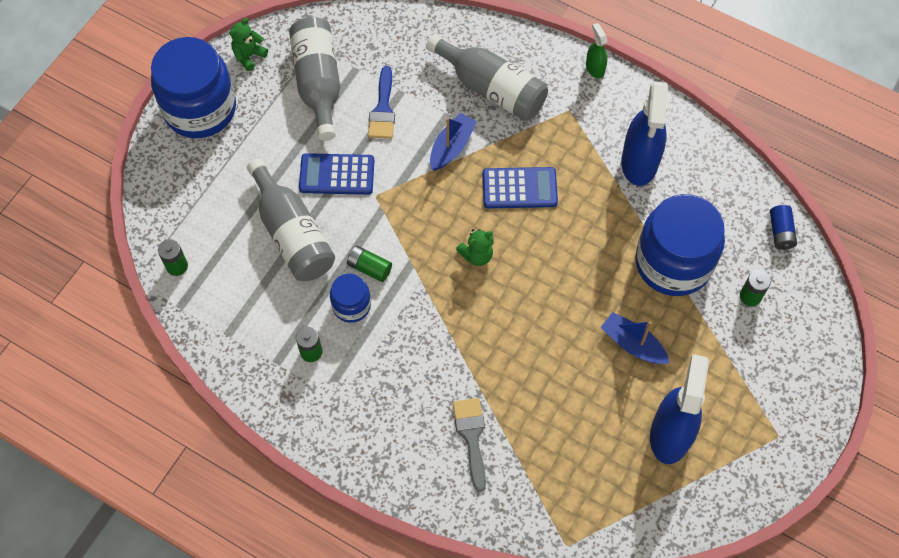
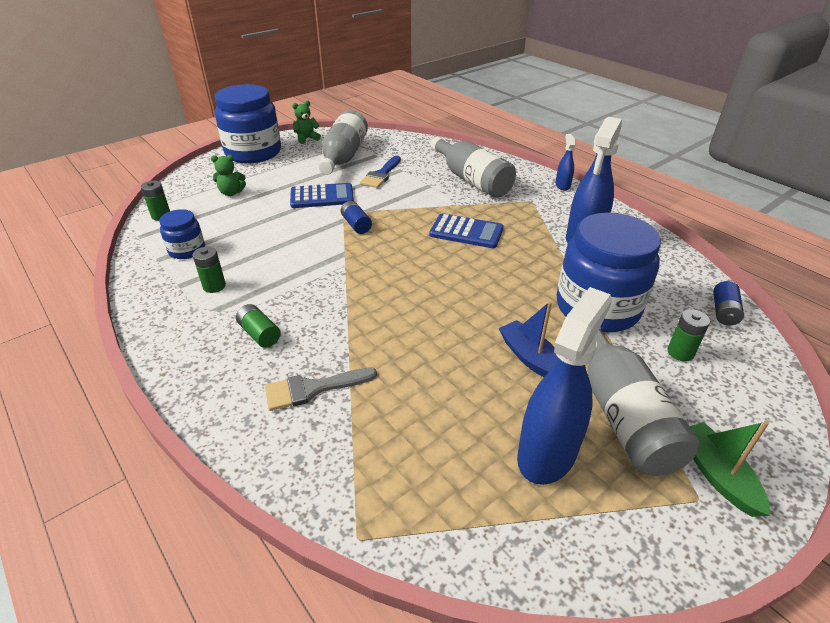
camera: 20 degrees right, 25 degrees down
(292, 234) = (262, 218): grey bottle -> grey bottle (621, 413)
(337, 174) = (322, 197): blue calculator -> blue calculator turned 150 degrees clockwise
(351, 305) = (273, 266): blue jar -> blue jar (187, 250)
(369, 268) = (306, 248): green battery -> green battery (259, 334)
(400, 213) = (356, 225): none -> blue battery
(451, 147) = (422, 201): blue boat -> none
(471, 437) = (313, 389): grey brush -> grey brush turned 120 degrees counterclockwise
(477, 255) = (405, 261): green teddy bear -> green teddy bear (231, 193)
(595, 68) = (562, 185): green spray bottle -> blue spray bottle
(788, 411) = (717, 475): none -> green boat

